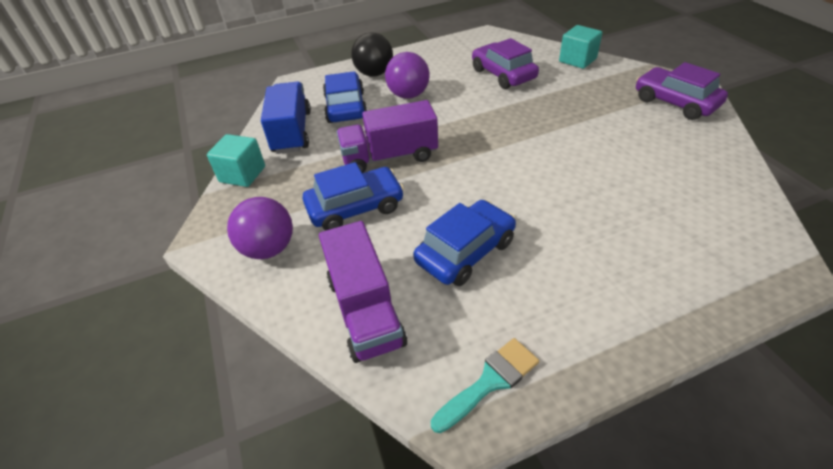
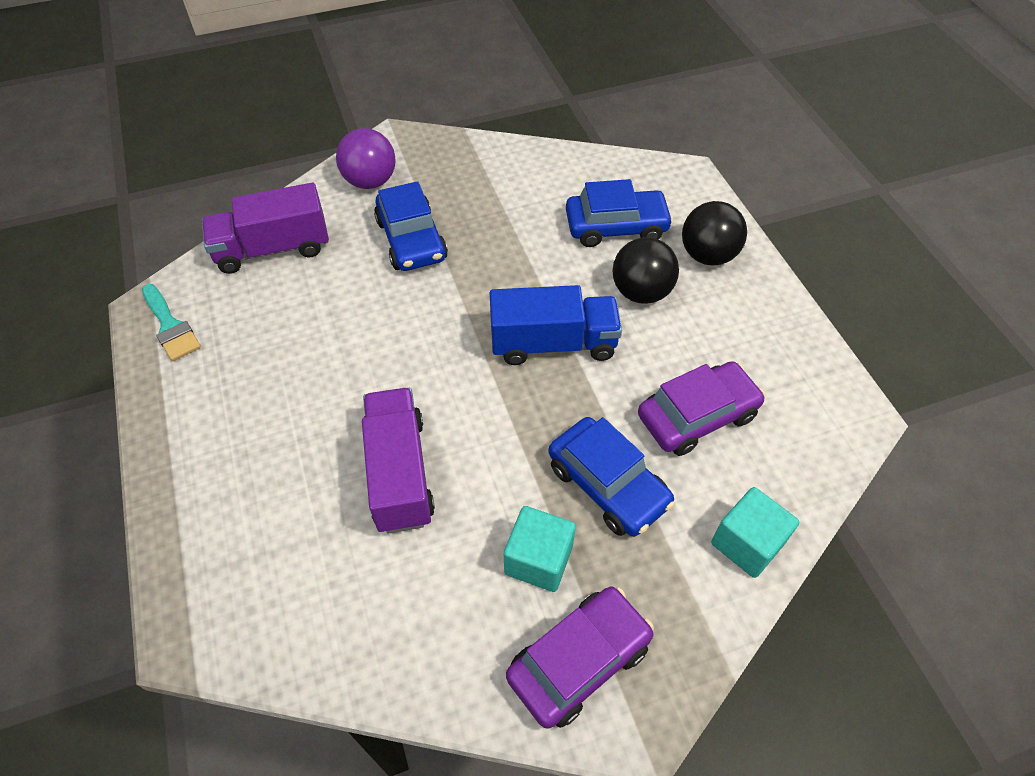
camera: 90 degrees right, 10 degrees up
(242, 174) = (489, 150): turquoise cube -> turquoise cube (538, 559)
(292, 132) = (565, 181): blue truck -> blue truck (553, 343)
(389, 157) = (496, 269): purple truck -> purple truck (399, 473)
(408, 95) = (641, 292): purple ball -> black ball
(465, 251) = (319, 325): blue car -> blue car (608, 485)

